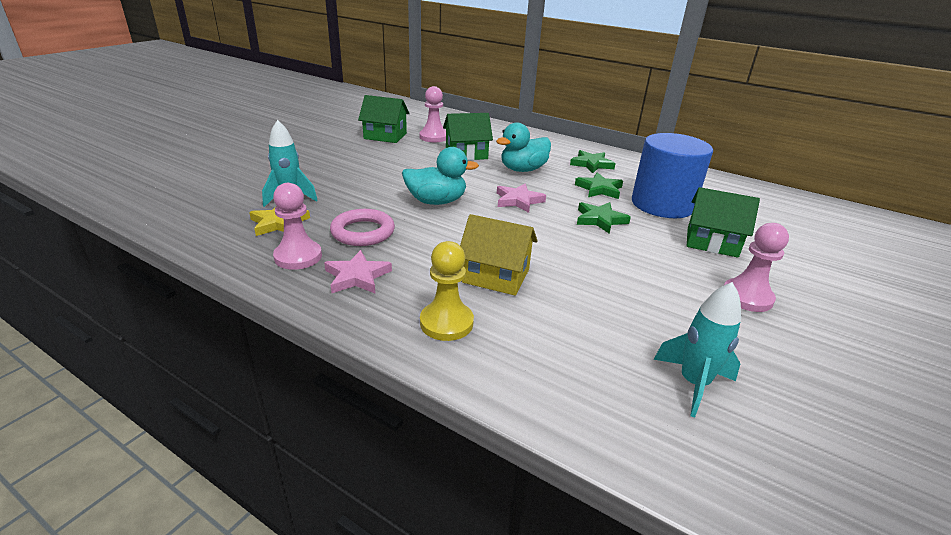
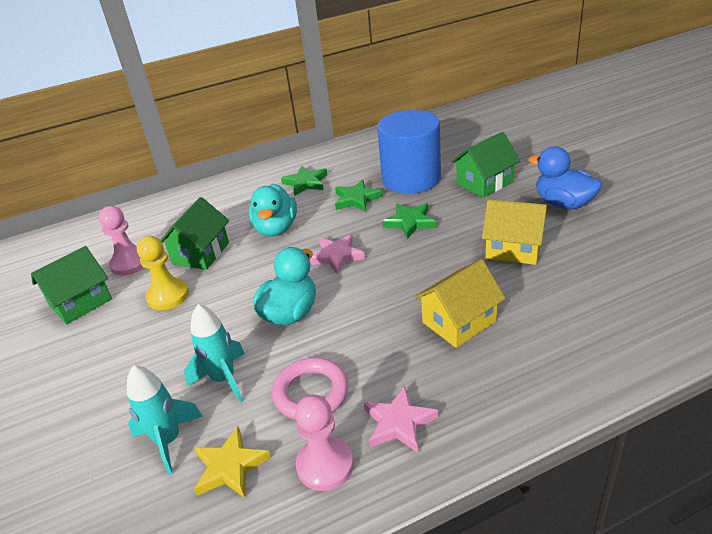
camera: 50 degrees left, 5 degrees up
(446, 323) = (513, 380): yellow pawn -> yellow pawn (168, 296)
(630, 282) = (513, 249): none -> yellow house
(693, 383) = (646, 275): turquoise rocket -> turquoise rocket (224, 379)
(747, 297) = (563, 203): pink pawn -> blue duck

